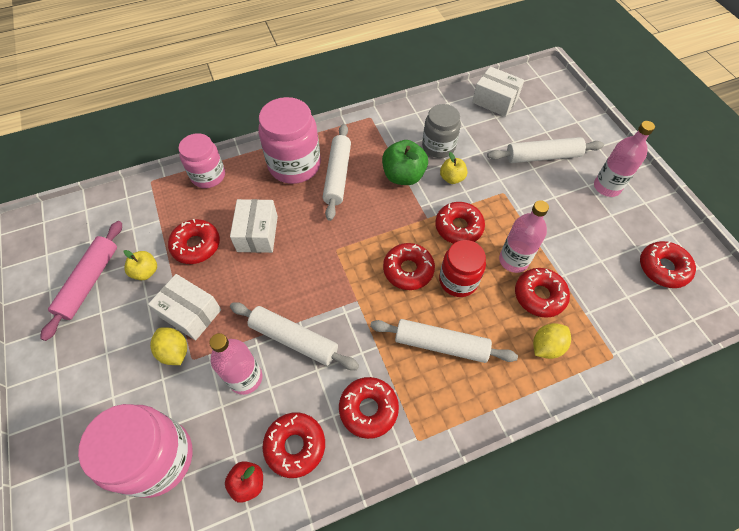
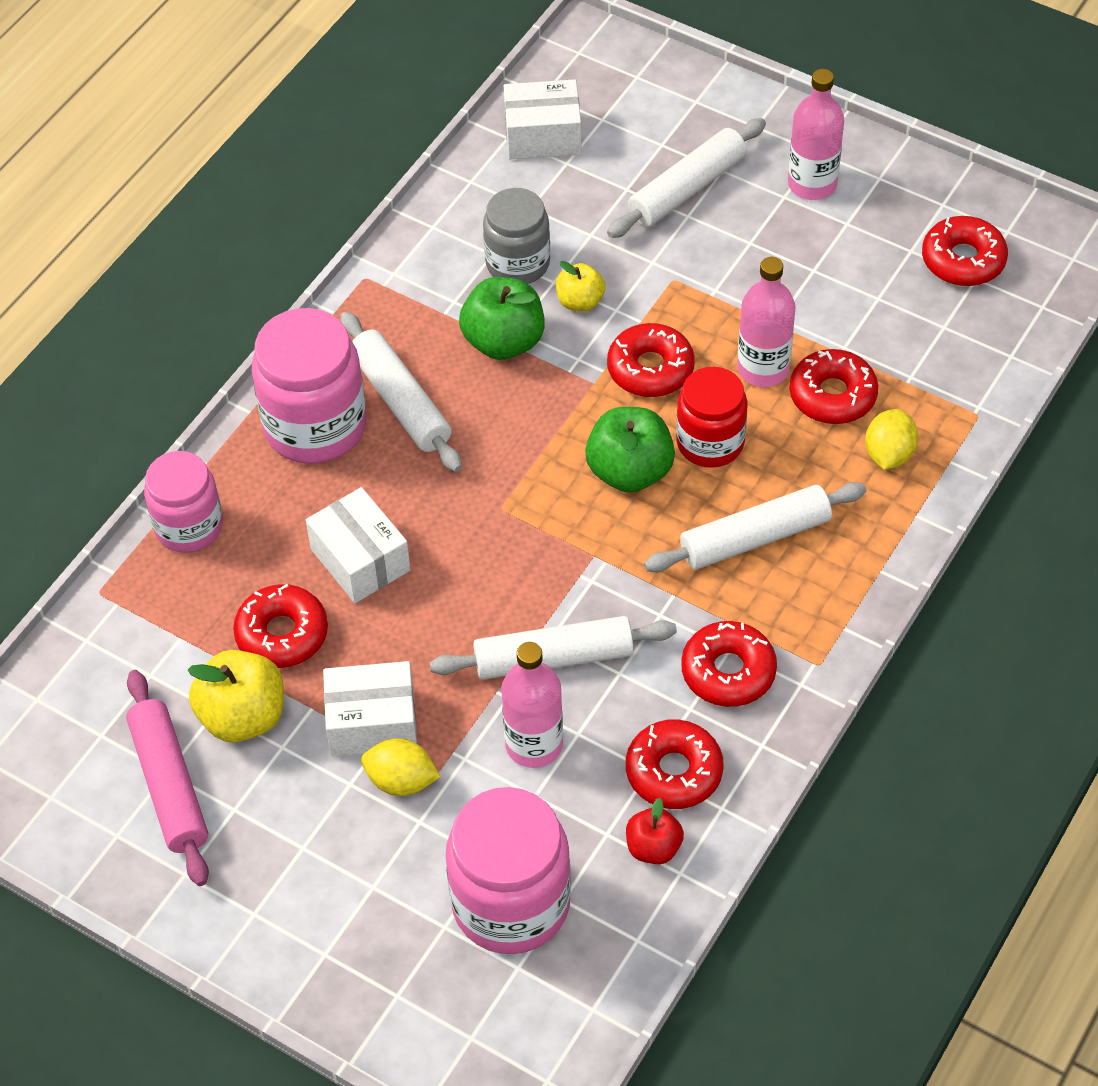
camera: 35 degrees left, 5 degrees down
(146, 272) = (243, 716): yellow apple -> yellow apple, size x1.69
(408, 270) = (629, 471): red donut -> green apple

